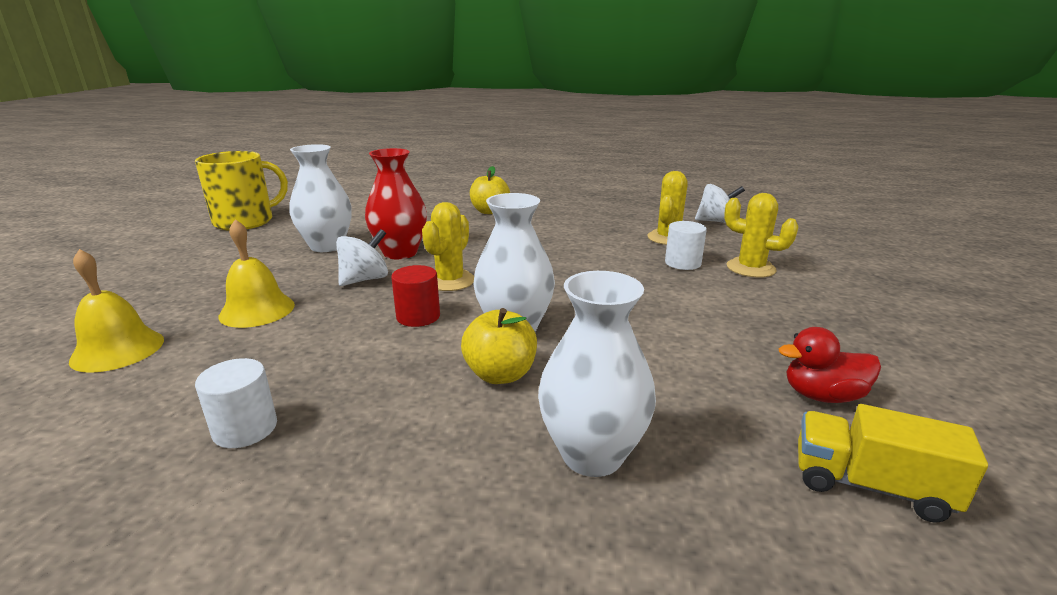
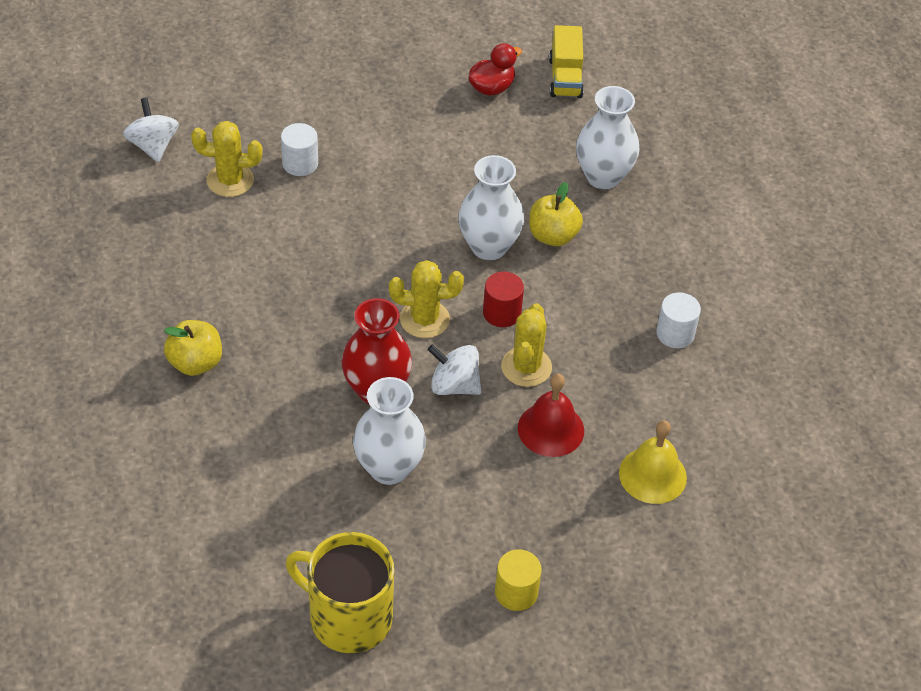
camera: 115 degrees left, 25 degrees up
(156, 266) = (516, 592): none -> yellow cylinder
(257, 310) = (551, 429): yellow bell -> red bell
(750, 268) = (292, 118): yellow cactus -> yellow cactus (526, 367)
(822, 396) = (492, 88): red duck -> red duck turned 105 degrees counterclockwise

